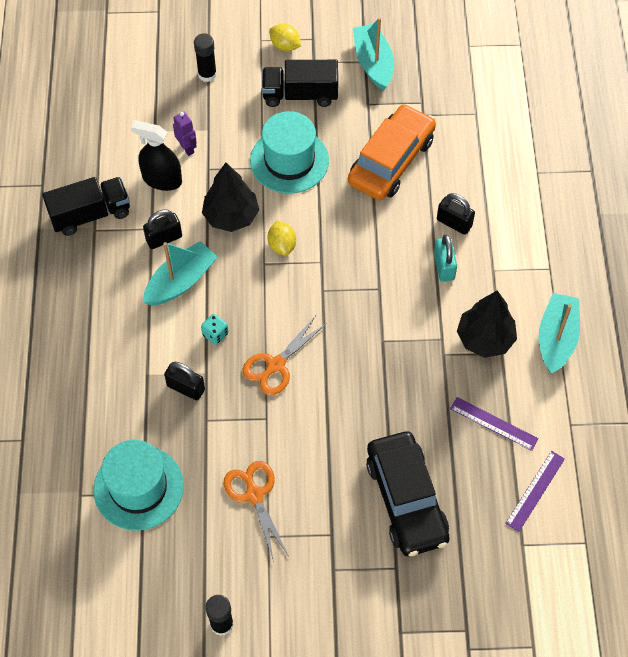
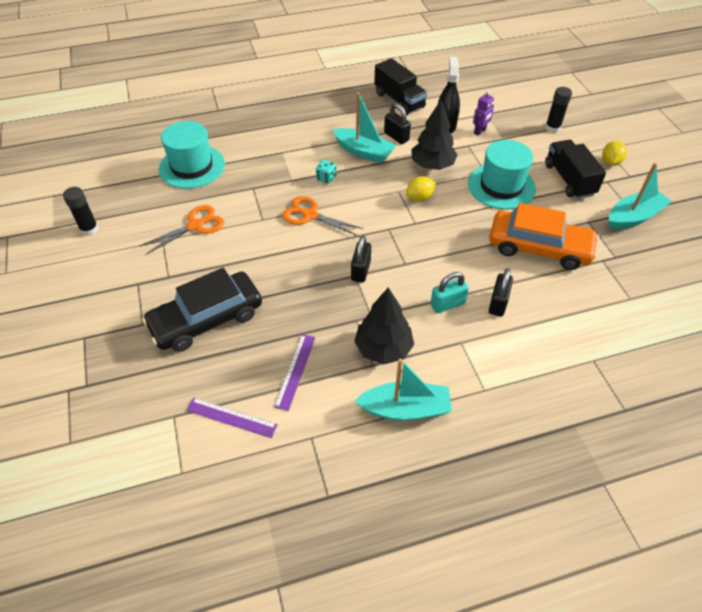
camera: 75 degrees right, 10 degrees down
(186, 388) = (276, 172): black padlock -> black padlock (361, 270)

